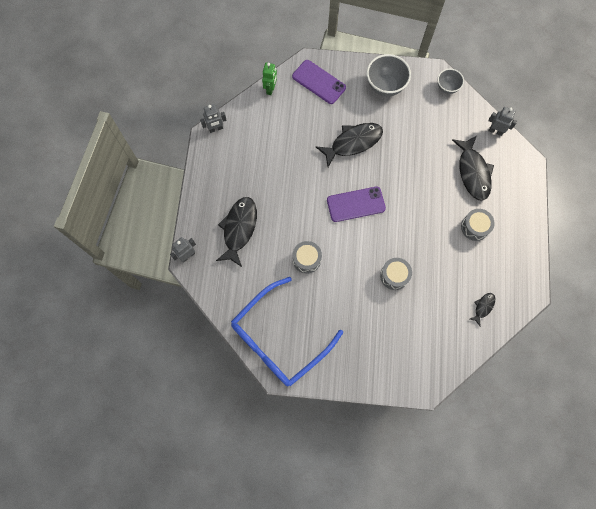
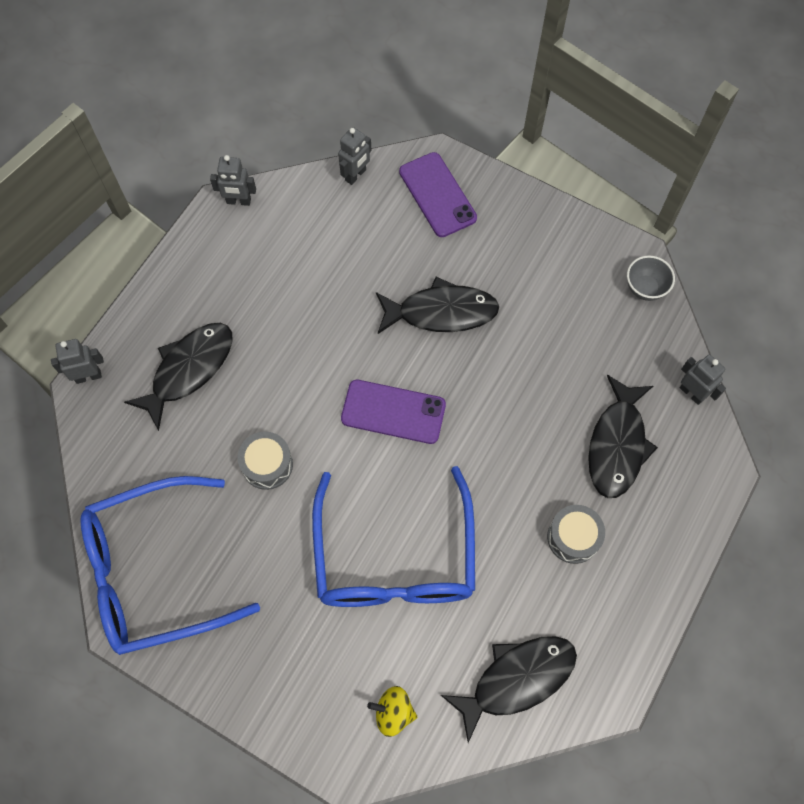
camera: 25 degrees right, 5 degrees down
(270, 89) = (356, 175): green robot -> grey robot
(385, 86) = (541, 244): grey bowl -> none
(394, 275) = (394, 556): grey drum -> blue glasses
(433, 350) = (393, 712): none -> yellow spinning top
(483, 307) = (516, 679): black fish -> black fish, size x2.06

